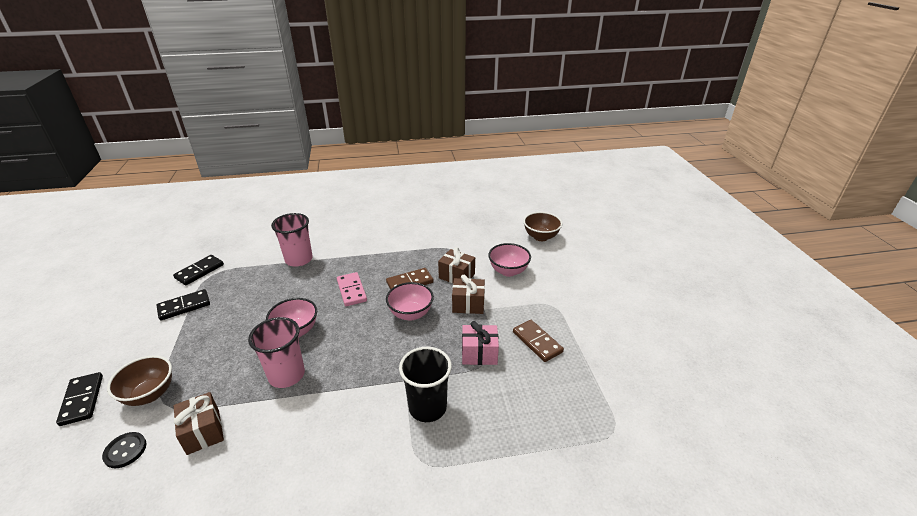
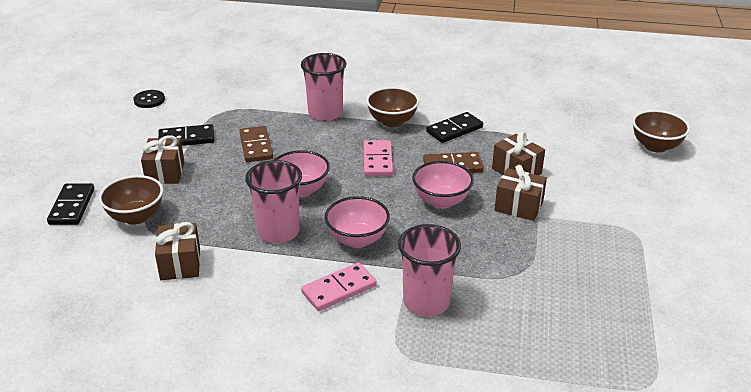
camera: 20 degrees right, 0 degrees up
(125, 451) = (104, 261): black button -> black button (149, 100)
(170, 343) = (165, 173): none -> brown gift
(199, 271) = (210, 105): black domino -> black domino (454, 130)
(353, 255) = (392, 121): none -> brown bowl
(353, 416) = (339, 289): none -> pink domino
(427, 407) = (426, 302): black cup -> pink cup
(479, 353) = (511, 263): pink gift -> none
(508, 271) = (589, 179): pink bowl -> pink bowl (357, 239)
(537, 342) = (592, 268): brown domino -> brown domino (256, 146)

